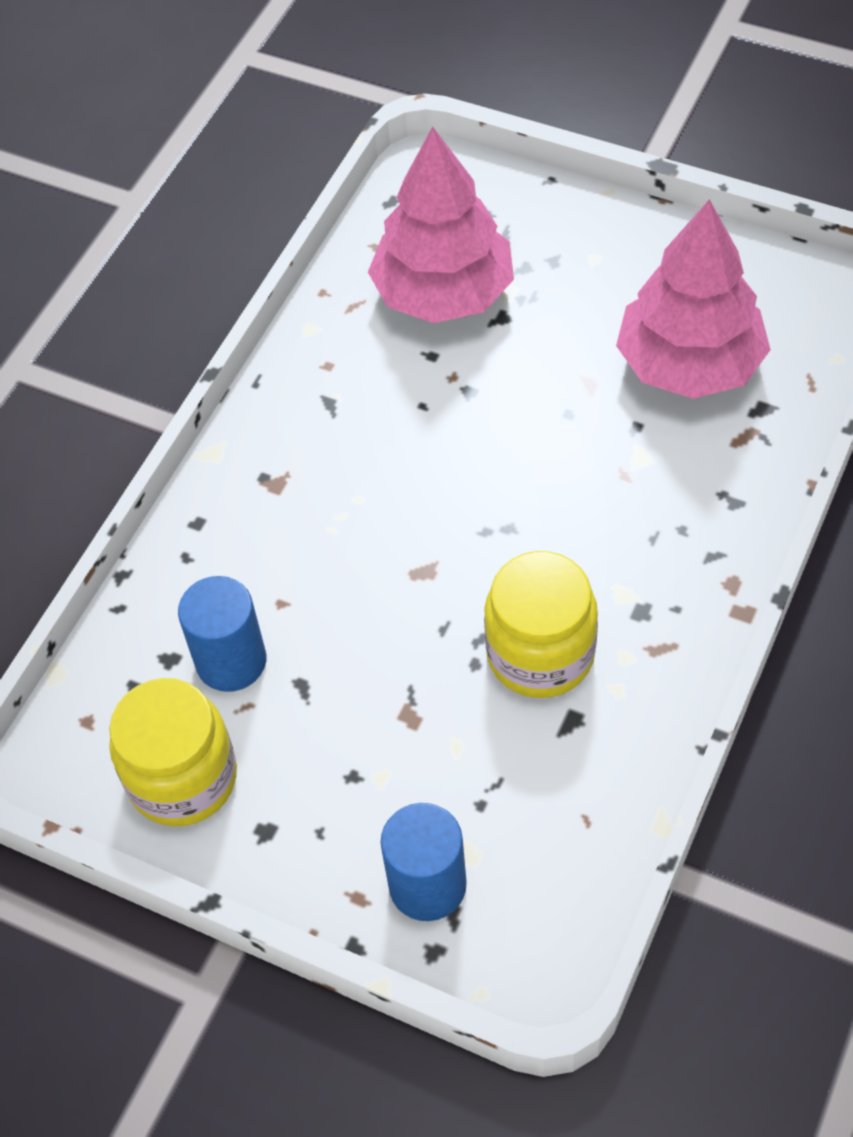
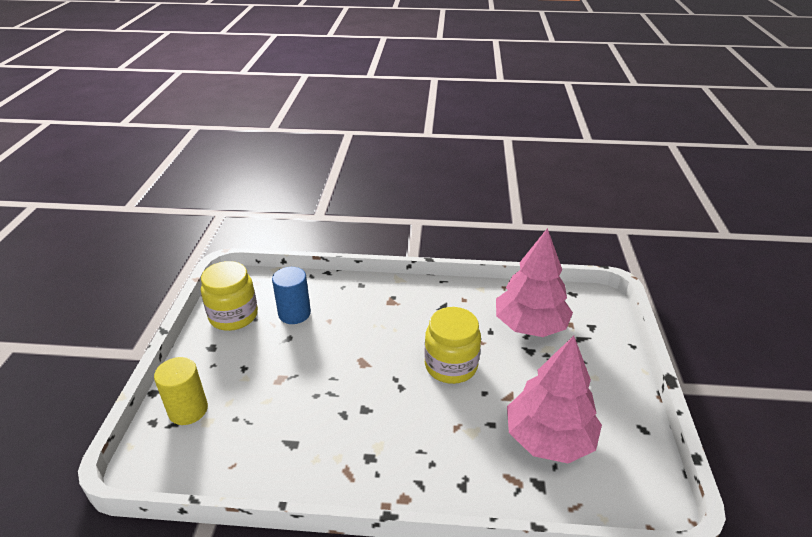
camera: 65 degrees right, 20 degrees down
(427, 885) = (188, 410): blue cylinder -> yellow cylinder
(540, 654) = (328, 419): yellow jar -> yellow jar (451, 365)

